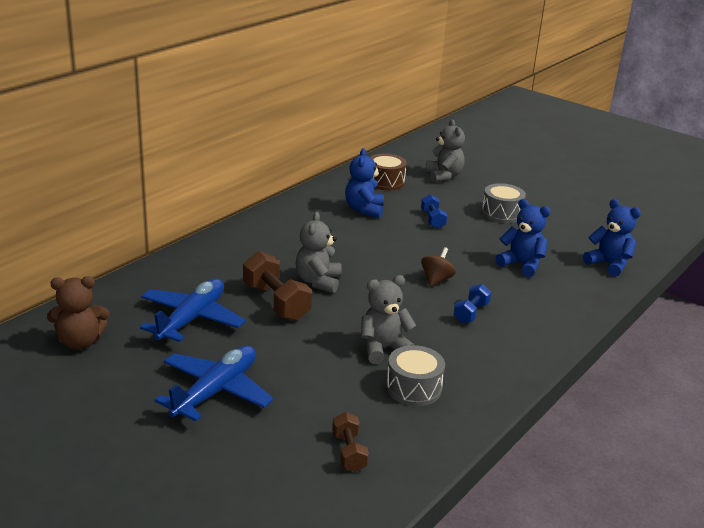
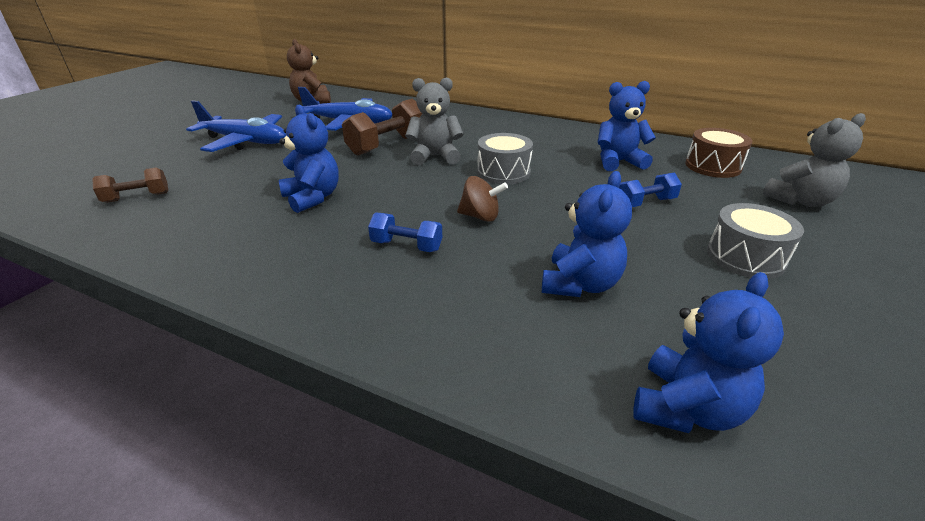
camera: 80 degrees right, 5 degrees up
(383, 349) = (313, 198): grey teddy bear -> blue teddy bear
(413, 388) = (235, 220): grey drum -> grey drum (503, 172)

